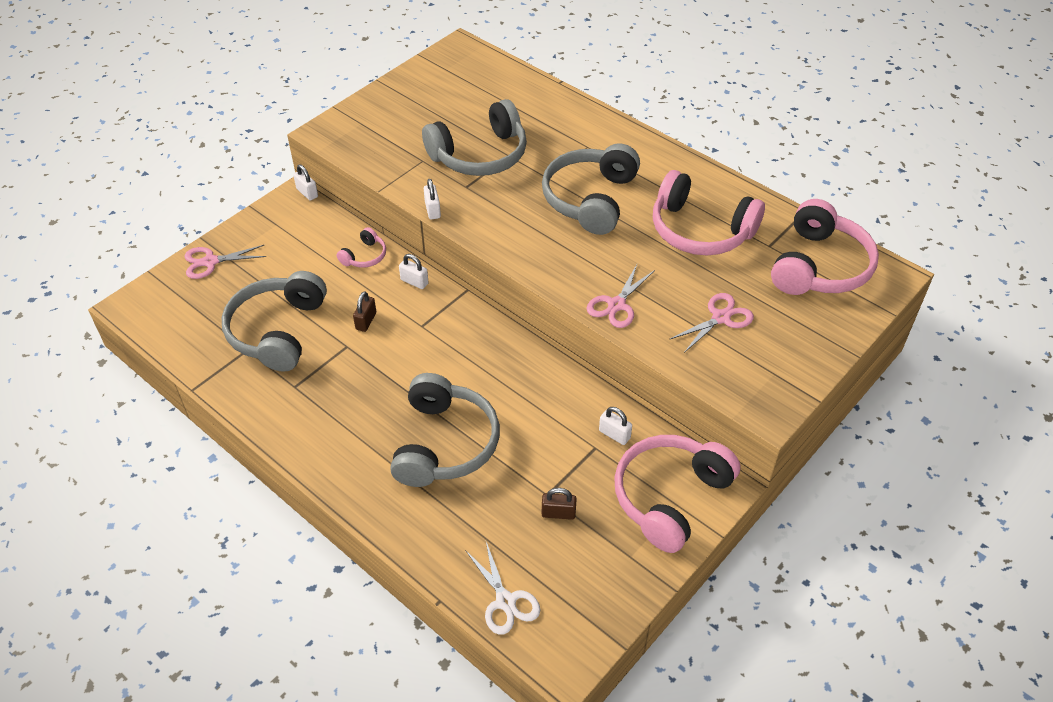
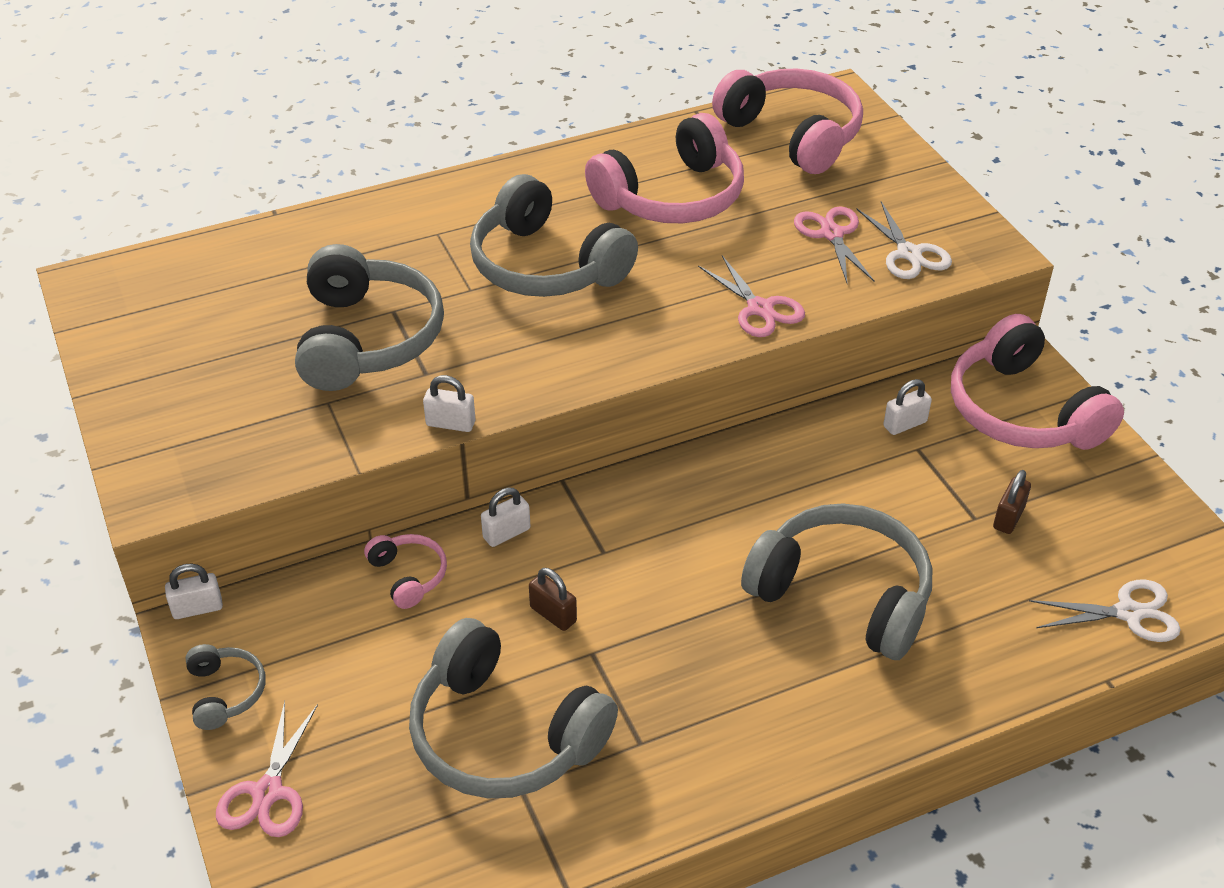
camera: 65 degrees left, 5 degrees down
(261, 224) = (225, 692): none -> grey headphones
(730, 363) = (909, 253): none -> white scissors

